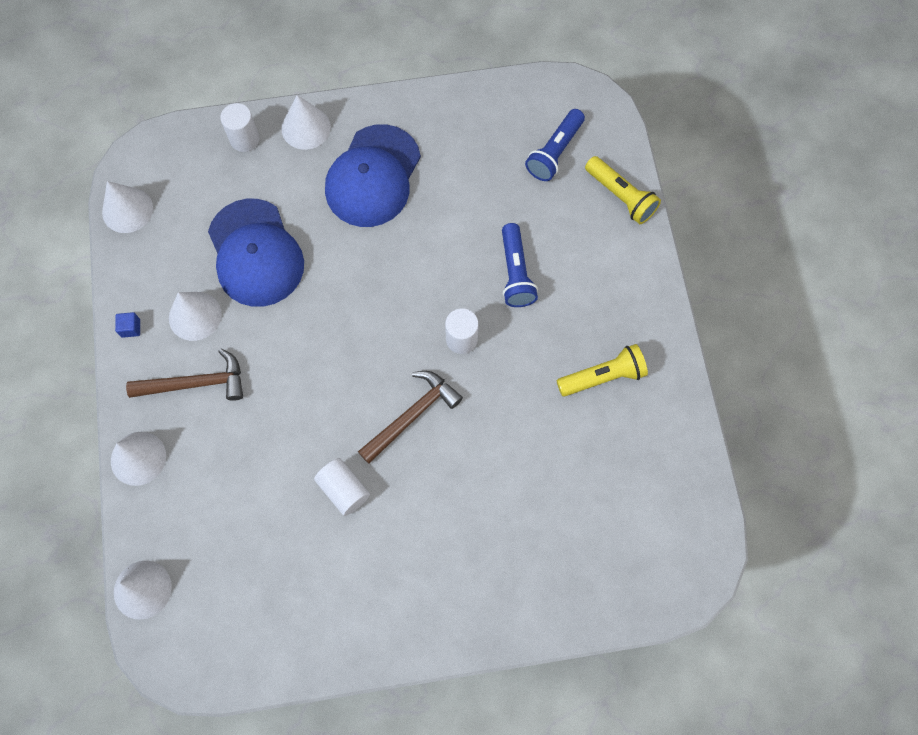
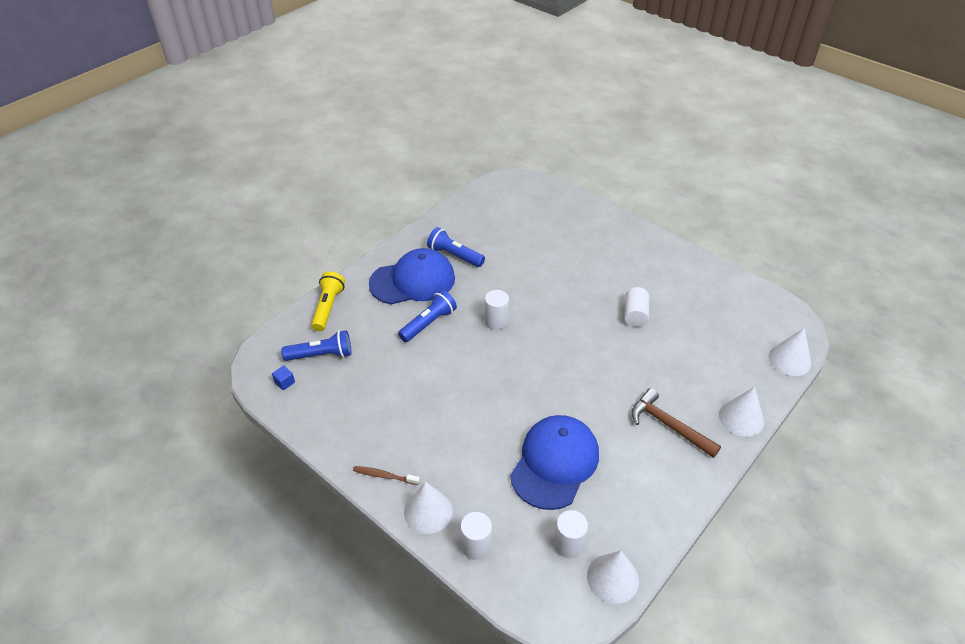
camera: 130 degrees left, 25 degrees down
(131, 328) = (683, 493): blue cube -> blue cube (284, 382)
(181, 202) = (568, 544): none -> white cylinder
(195, 316) = (632, 462): white cone -> none
(368, 119) = (384, 476): none -> brown toothbrush
(373, 176) = (430, 439): blue cap -> blue cap (413, 281)
(412, 415) = (563, 314): brown hammer -> none
(602, 377) = (454, 255): yellow flashlight -> blue flashlight

